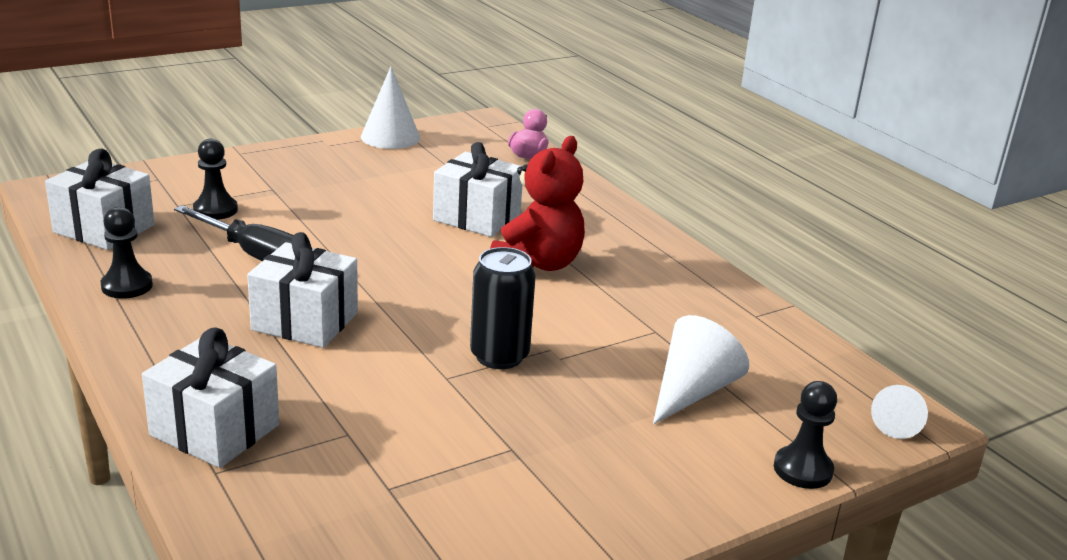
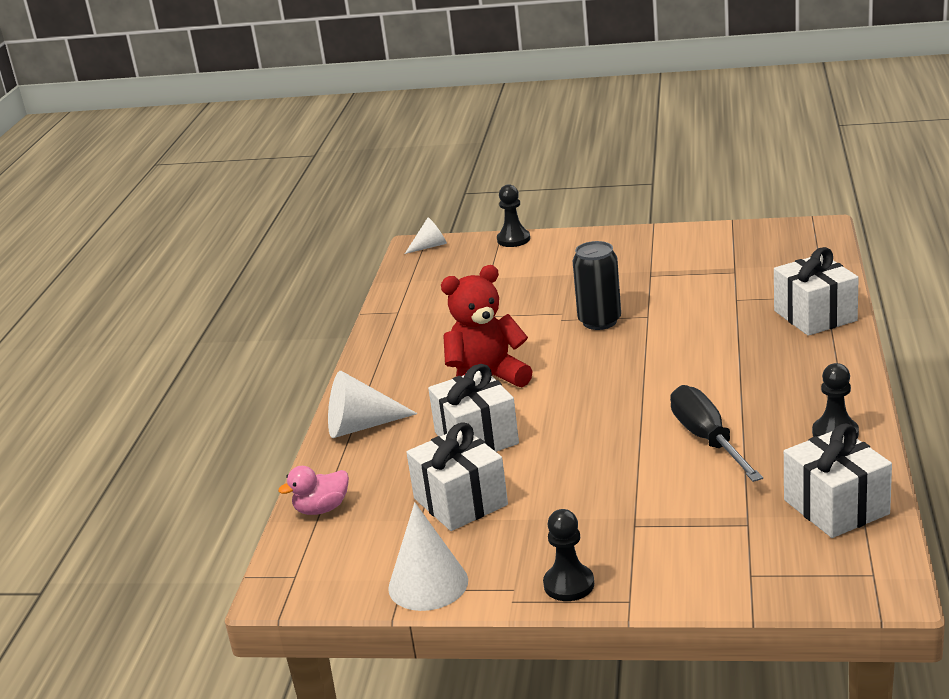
camera: 135 degrees left, 0 degrees up
(215, 210) = (712, 507): black pawn -> black pawn (569, 584)
(305, 321) = (710, 372): white gift -> white gift (460, 502)
(692, 391) = (511, 280): white cone -> white cone (361, 426)

